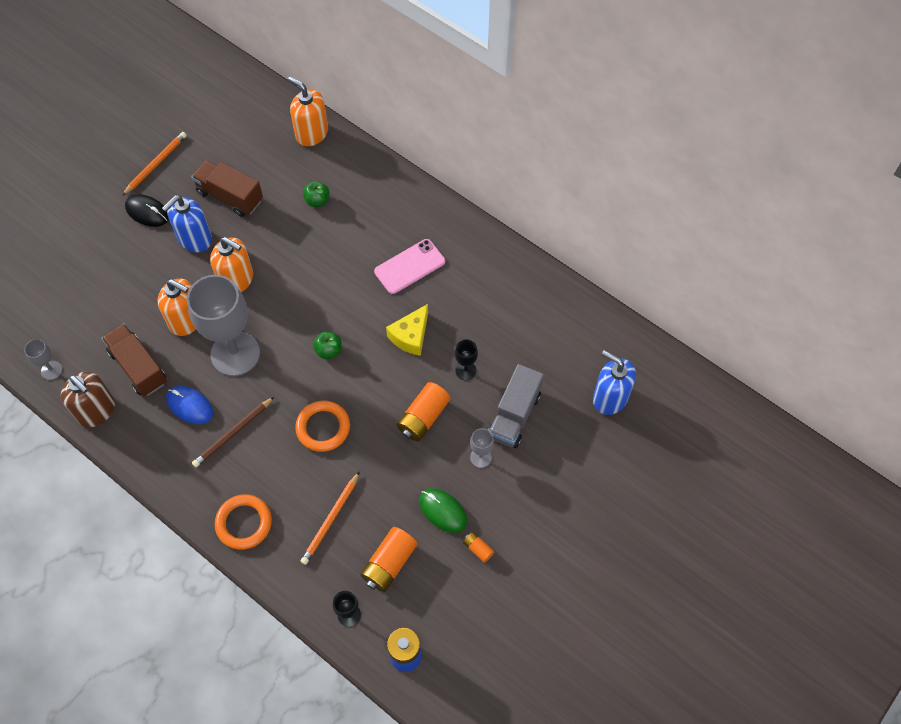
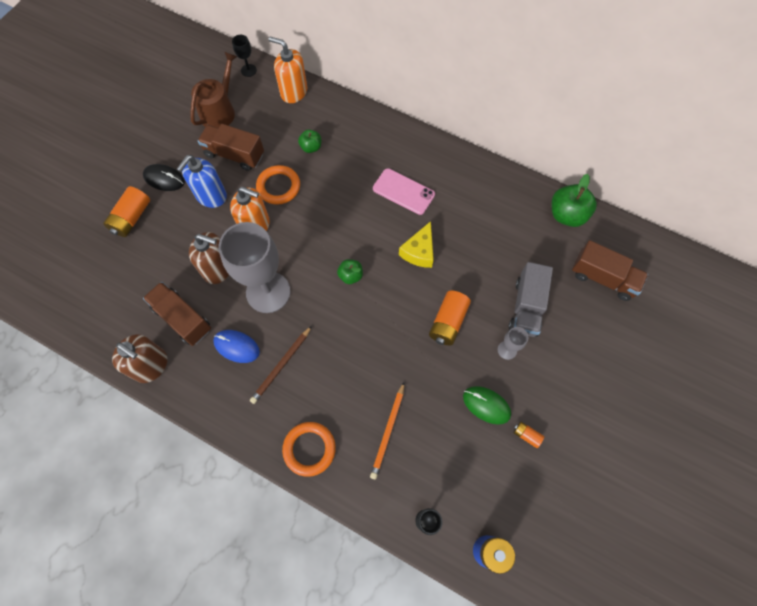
camera: 10 degrees left, 5 degrees up
(51, 370) = (102, 334): grey goblet -> none
(156, 164) = (164, 137): orange pencil -> none
(186, 320) = (218, 269): orange soap dispenser -> brown soap dispenser
(224, 143) = (220, 111): none -> brown watering can
(323, 428) = (361, 346): orange ring -> orange ring (278, 187)
(389, 563) = (451, 463): orange battery -> orange battery (132, 218)
(409, 266) = (403, 191): pink phone -> pink phone turned 75 degrees clockwise
(465, 370) = (474, 274): black goblet -> black goblet (248, 70)
(589, 321) = (567, 215): none -> green apple
(610, 398) = (603, 278): blue soap dispenser -> brown truck

